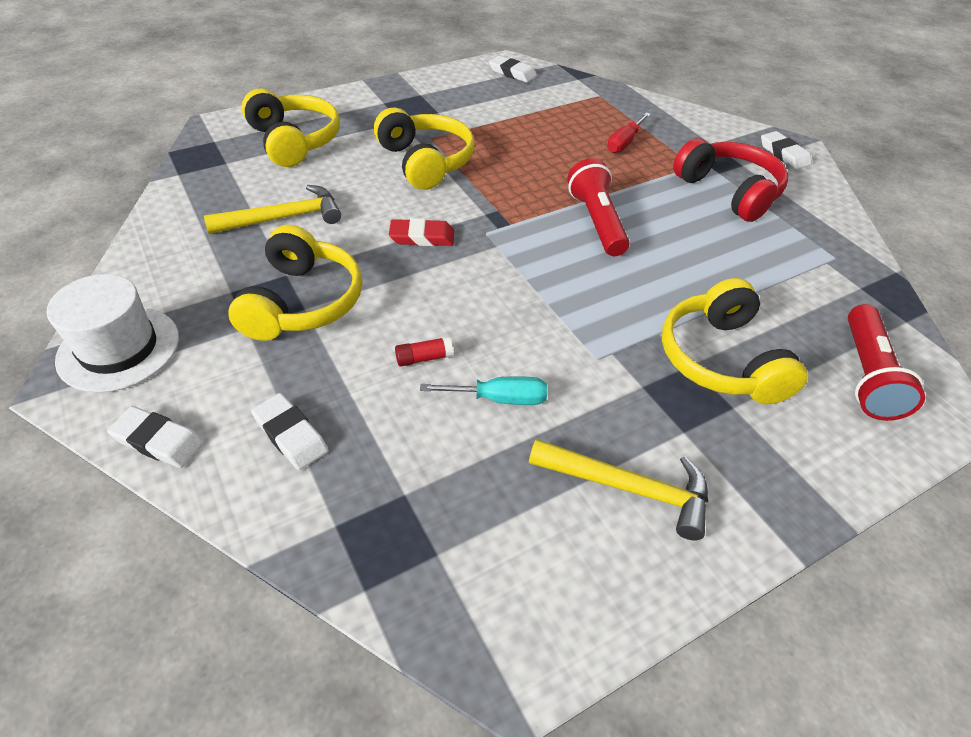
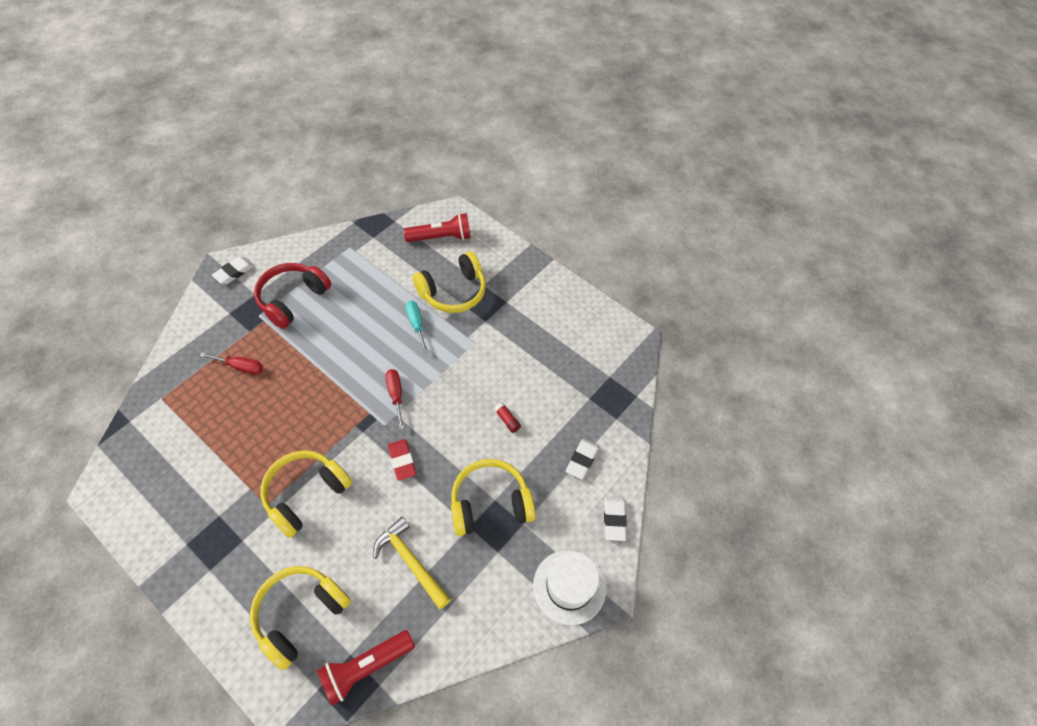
camera: 110 degrees left, 10 degrees up
(499, 399) = (519, 377): turquoise screwdriver -> turquoise screwdriver (416, 324)
(512, 73) = (125, 478): white eraser -> none
(529, 251) = (396, 395): none -> red screwdriver
(596, 221) = (351, 365): red flashlight -> red flashlight (366, 667)
(629, 488) = (546, 317): yellow hammer -> none

